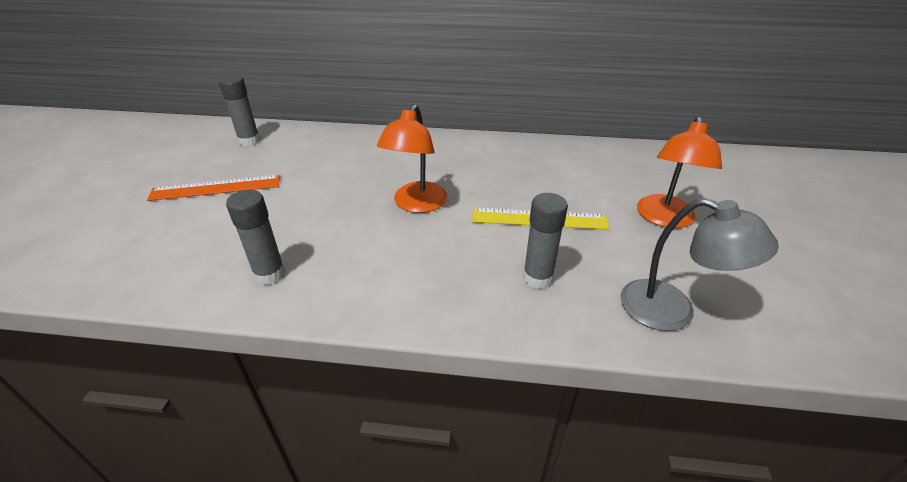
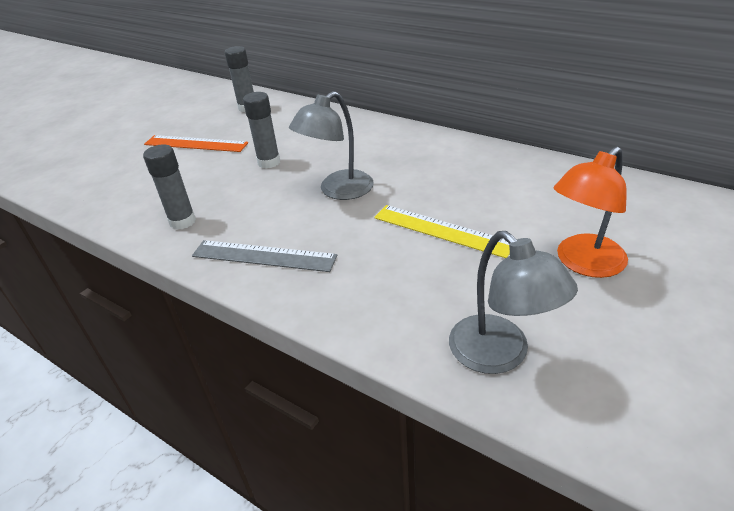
camera: 30 degrees right, 0 degrees up
(394, 285) = (264, 256): none -> grey ruler
(416, 204) = (338, 191): orange lamp -> grey lamp
(538, 278) = (391, 284): grey glue stick -> grey glue stick (269, 162)

